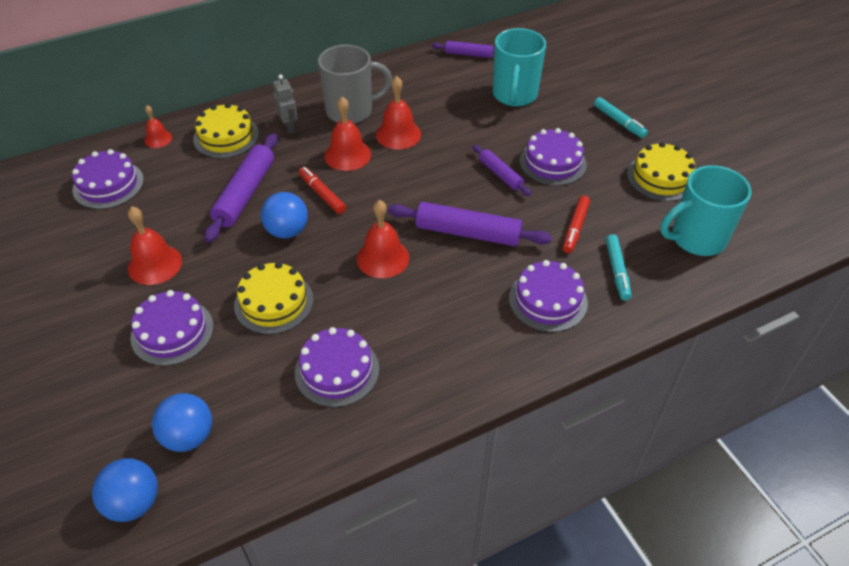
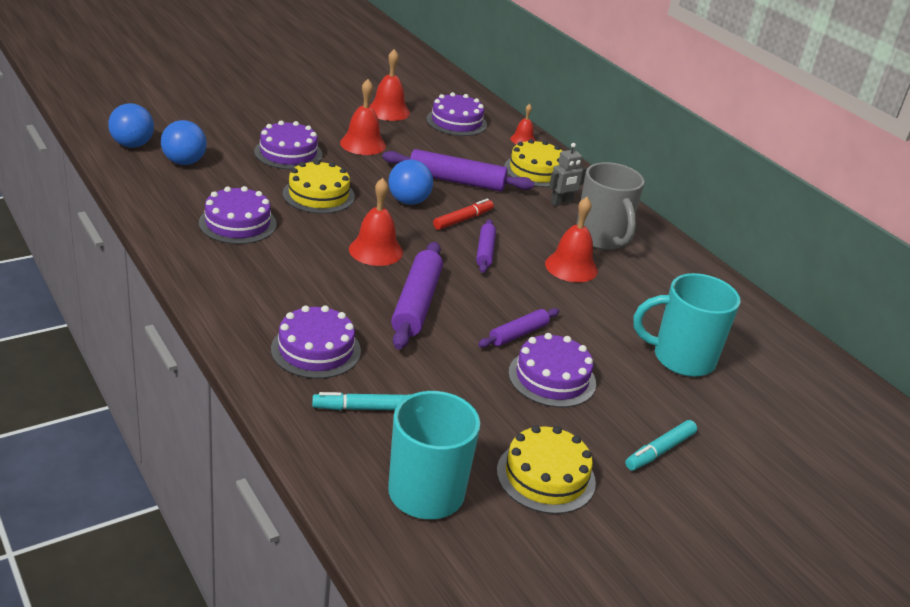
camera: 80 degrees right, 15 degrees down
(347, 155) = (526, 235): red bell -> red bell (388, 111)
(469, 54) = (755, 327): purple rolling pin -> purple rolling pin (485, 251)
(575, 228) = (433, 383): red marker -> none

